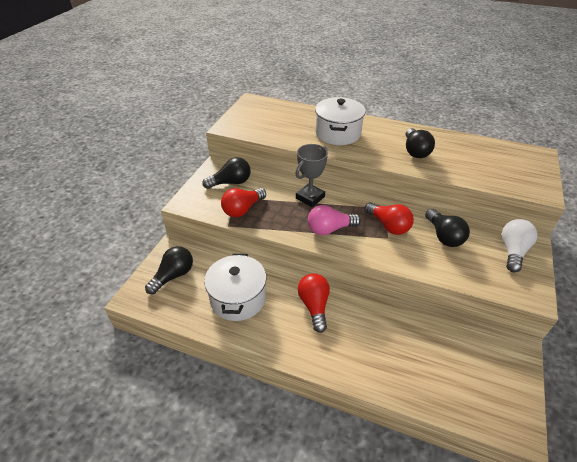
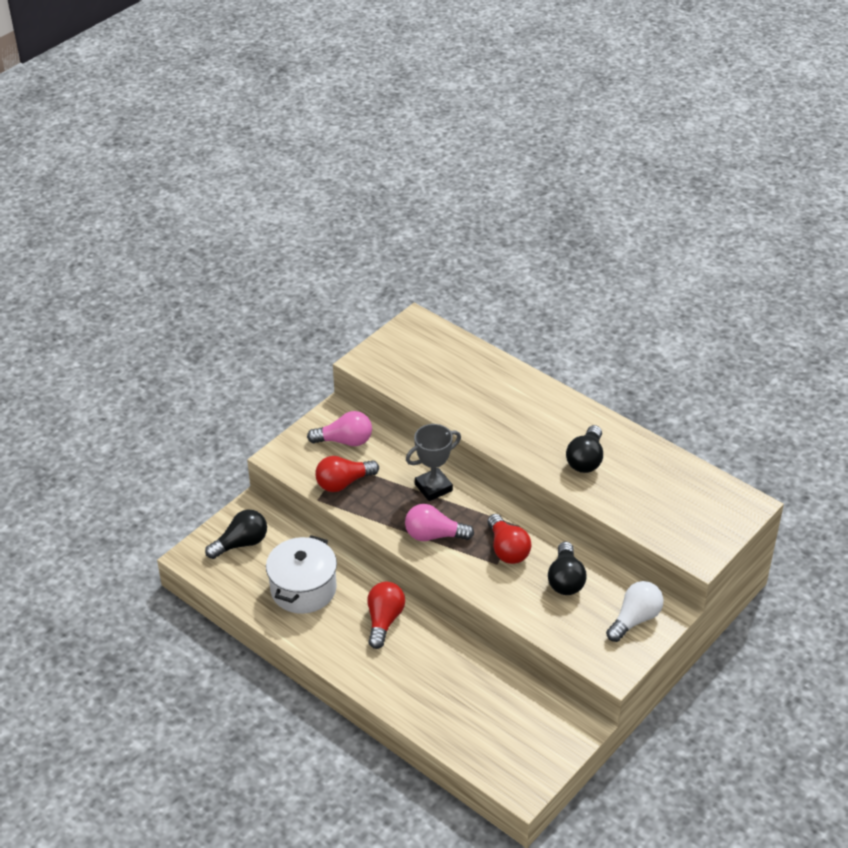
camera: 20 degrees right, 0 degrees up
(231, 182) = (345, 441): black light bulb -> pink light bulb
(338, 133) = (502, 407): white pot -> none

